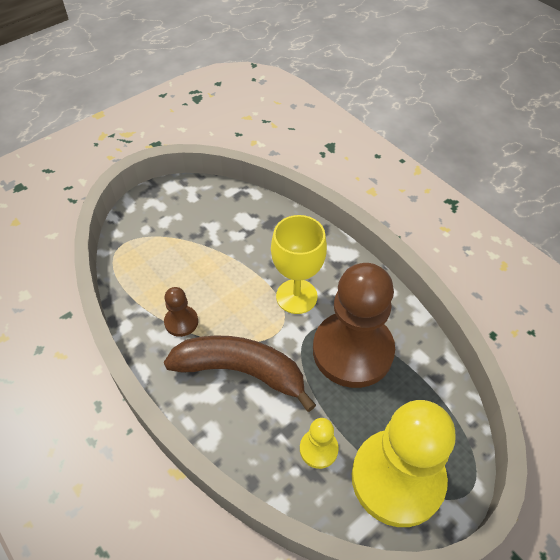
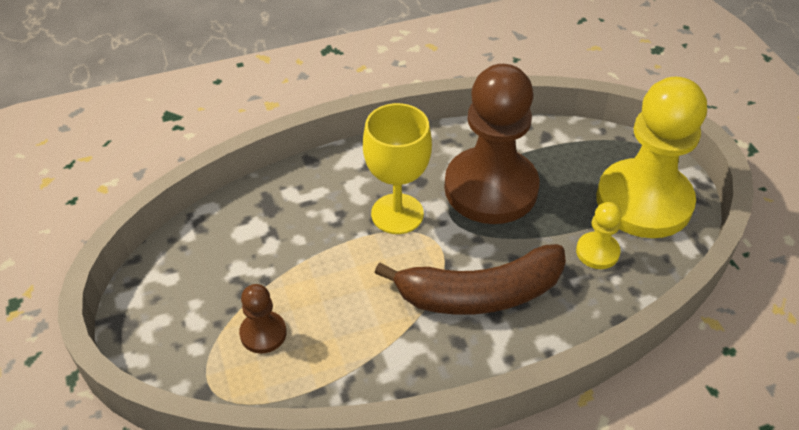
camera: 70 degrees left, 5 degrees down
(181, 322) = (382, 339): brown pawn -> brown pawn (263, 333)
(241, 371) = (480, 294): brown banana -> brown banana turned 135 degrees counterclockwise

